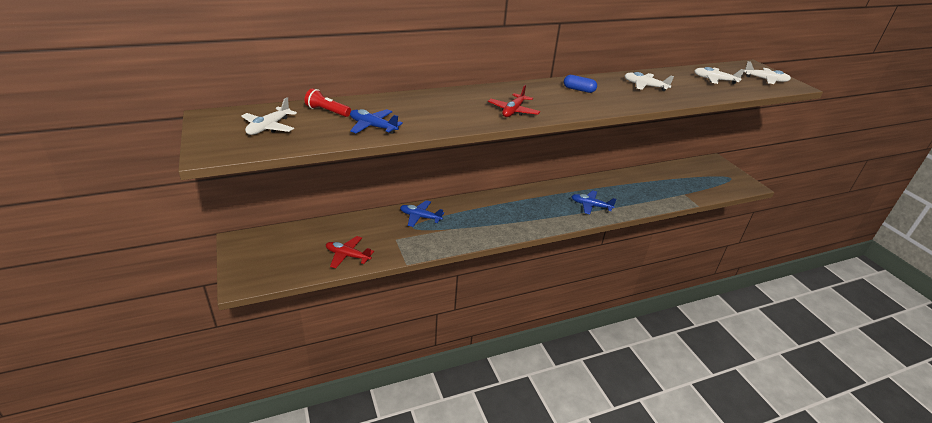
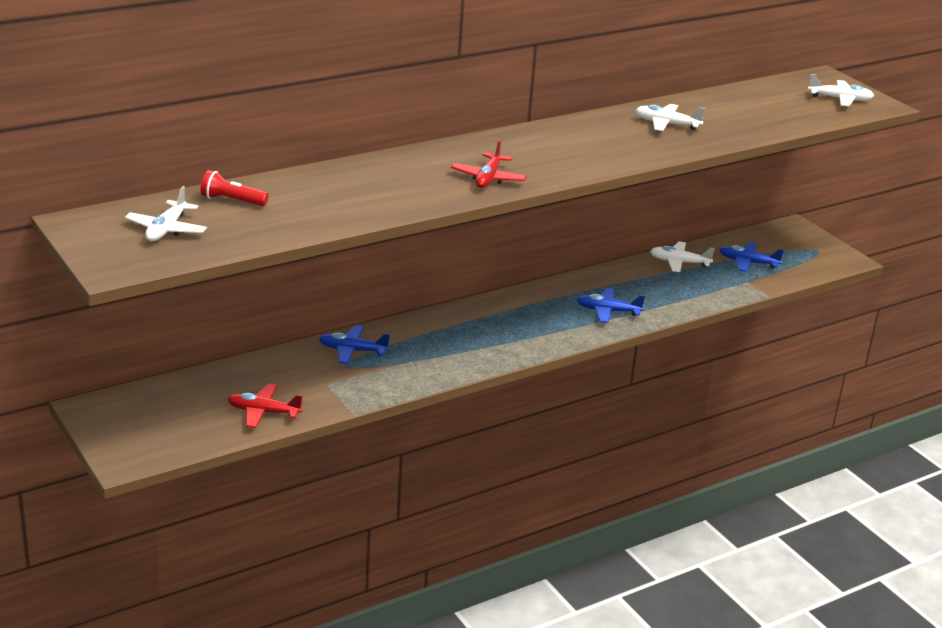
camera: 10 degrees left, 5 degrees down
(373, 127) = (306, 217): blue plane -> blue plane (748, 262)
(579, 90) = (573, 138): blue capsule -> none
(715, 80) = (767, 106): white plane -> white plane (679, 262)

